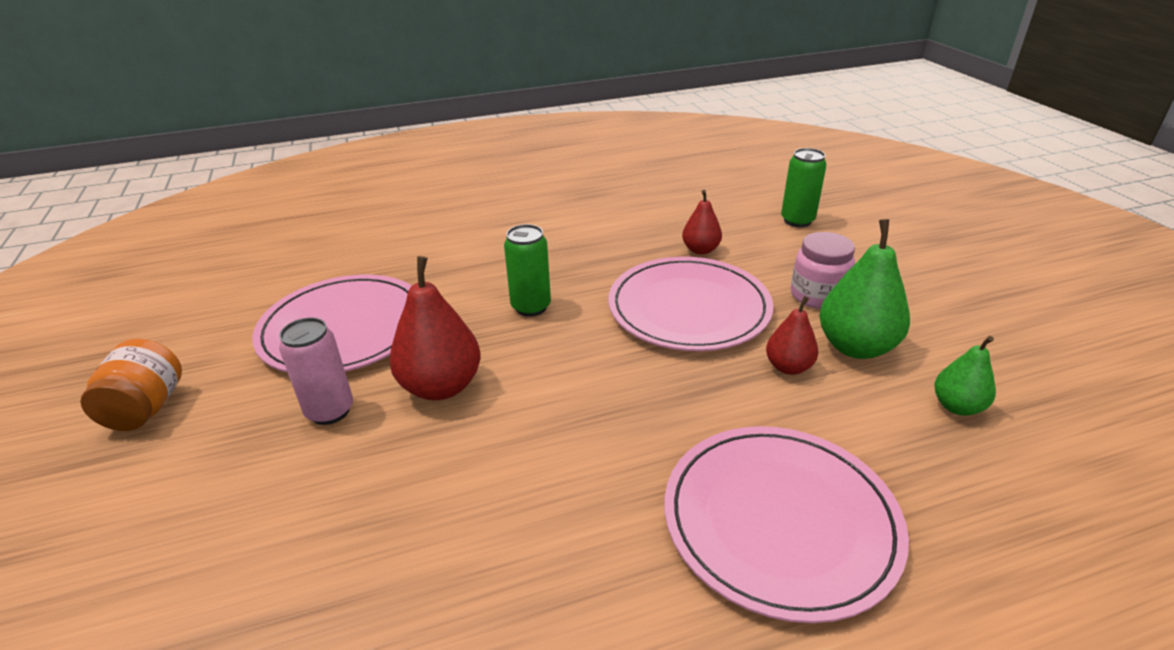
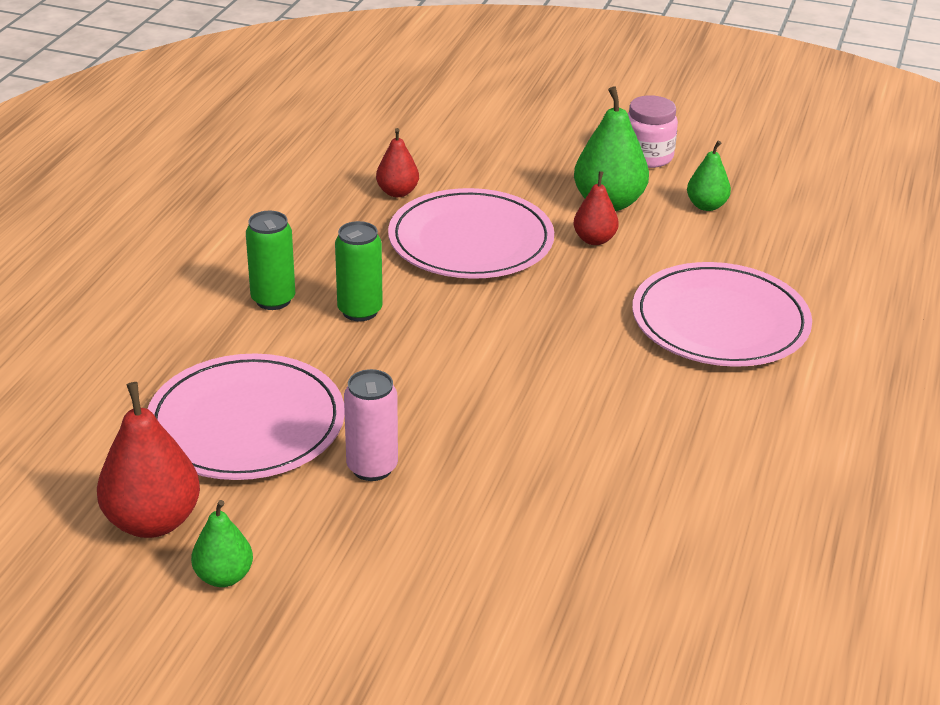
camera: 55 degrees left, 0 degrees up
(146, 408) = (224, 576): orange jar -> green pear
(441, 386) = (413, 399): red pear -> red pear (153, 521)
(797, 221) = (423, 128): green can -> green can (273, 300)
(817, 295) = (533, 181): pink jar -> pink jar (647, 157)

